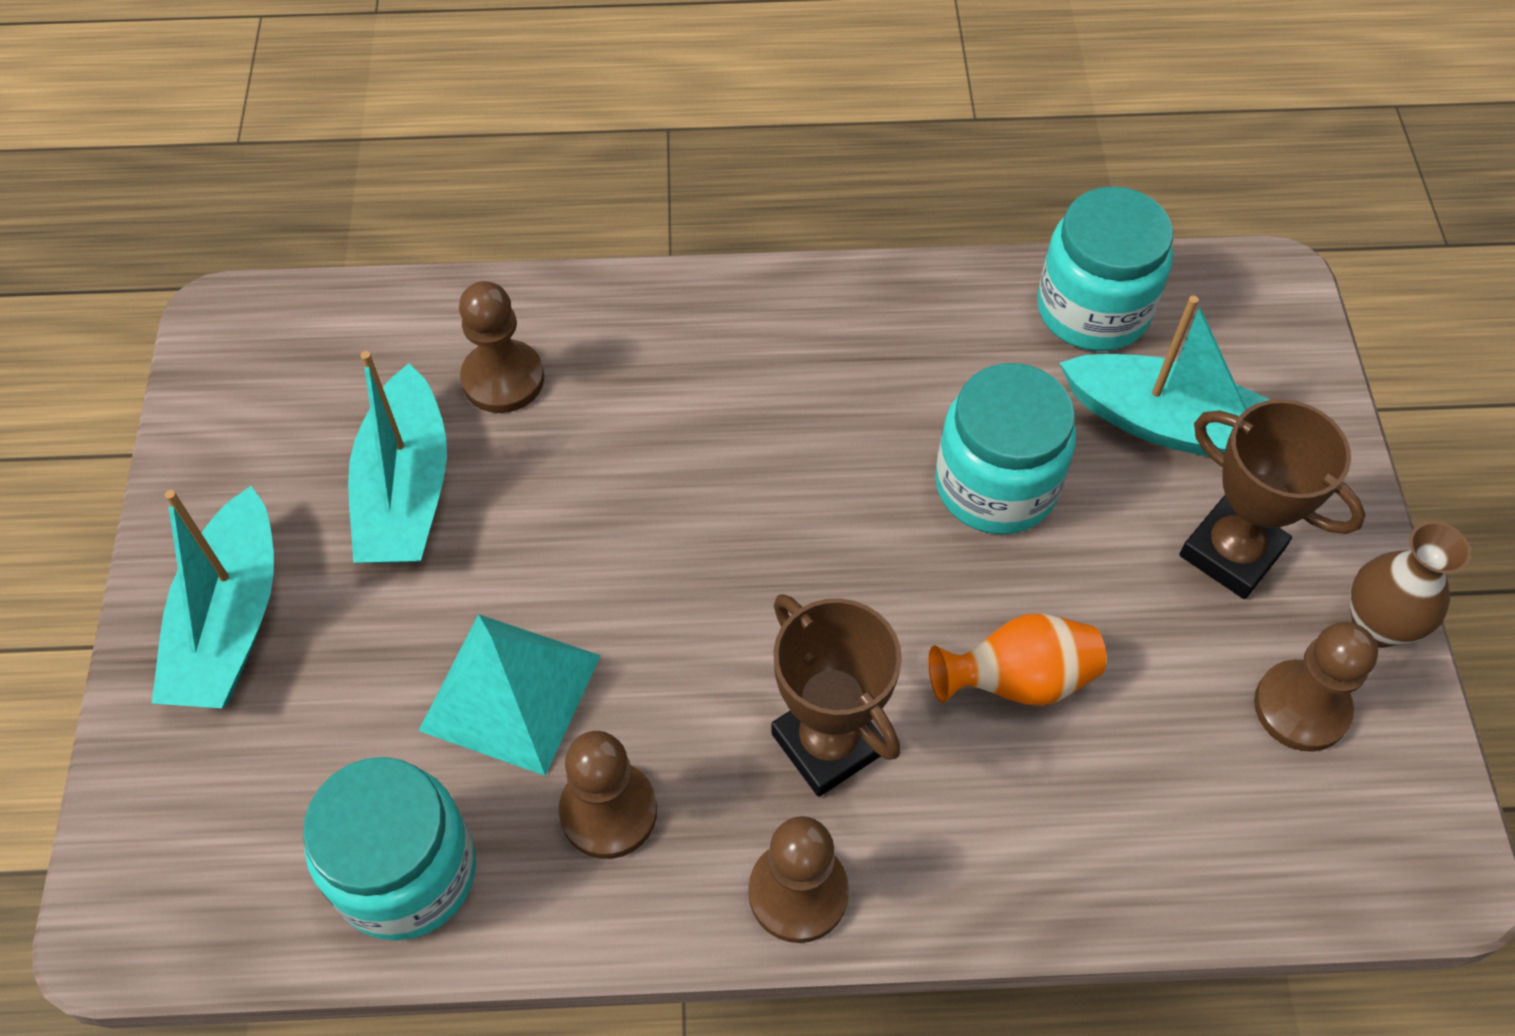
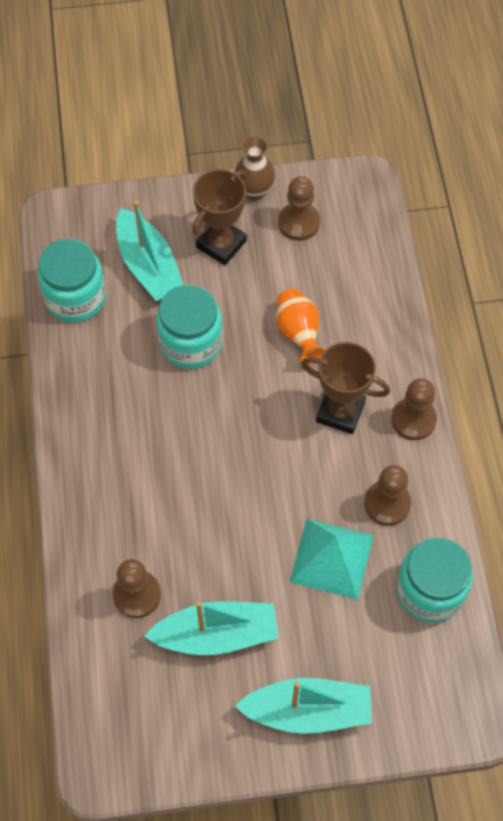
camera: 95 degrees left, 5 degrees up
(828, 743) = (340, 411): brown trophy -> brown trophy turned 60 degrees clockwise
(1170, 425) = (148, 265): turquoise boat -> turquoise boat turned 135 degrees clockwise

